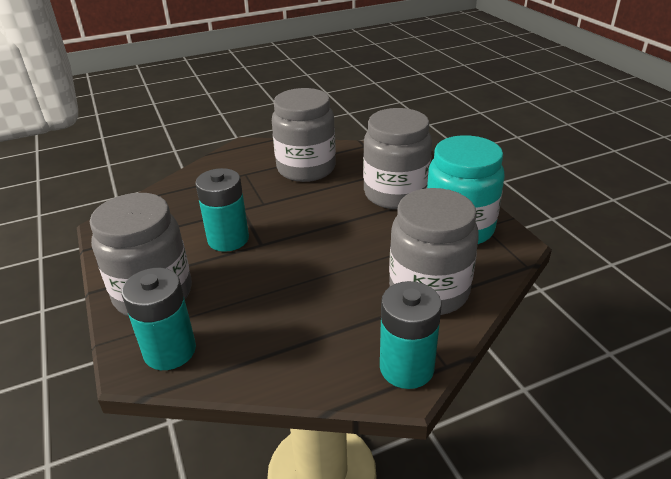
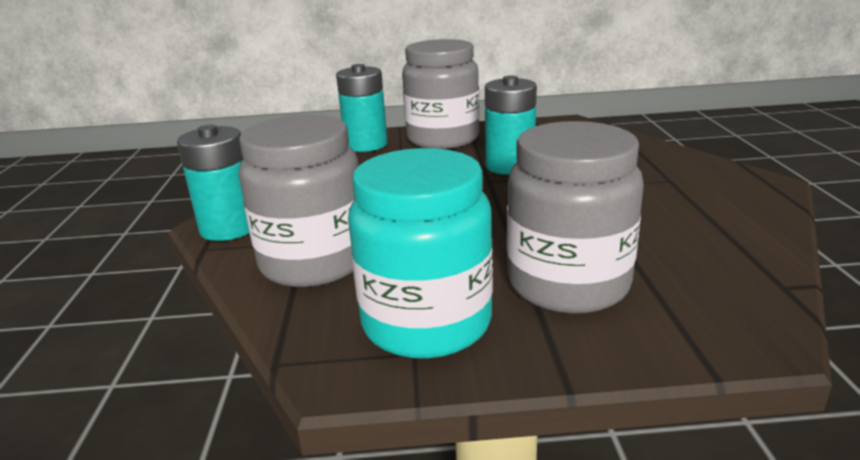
camera: 110 degrees right, 10 degrees down
(306, 168) = (680, 220): grey jar -> none

